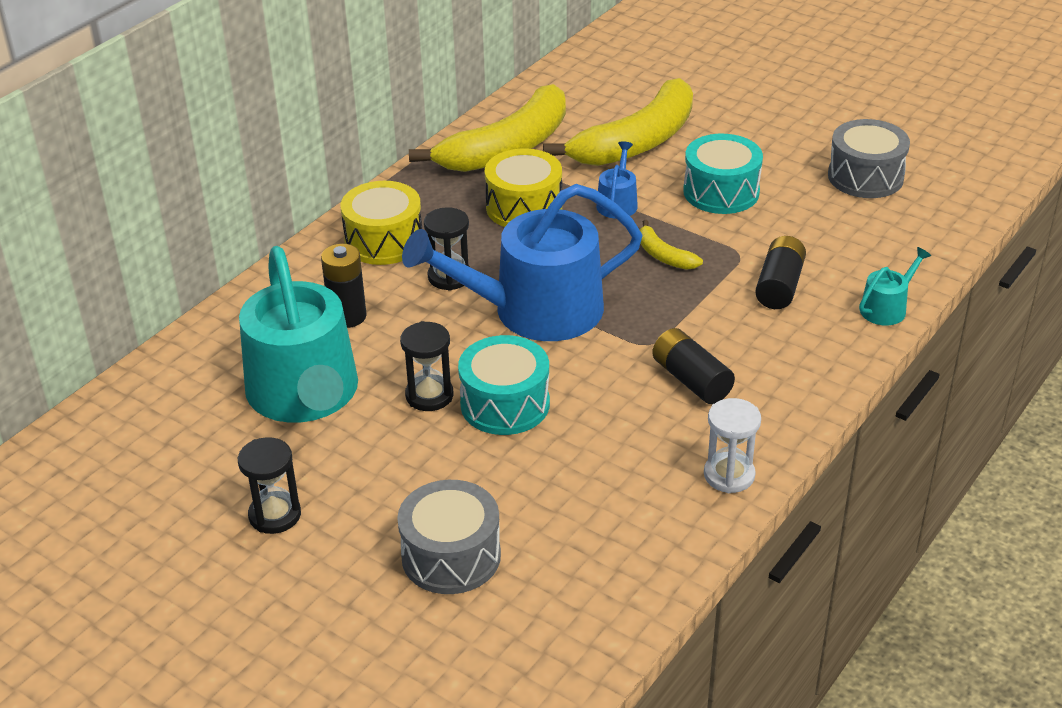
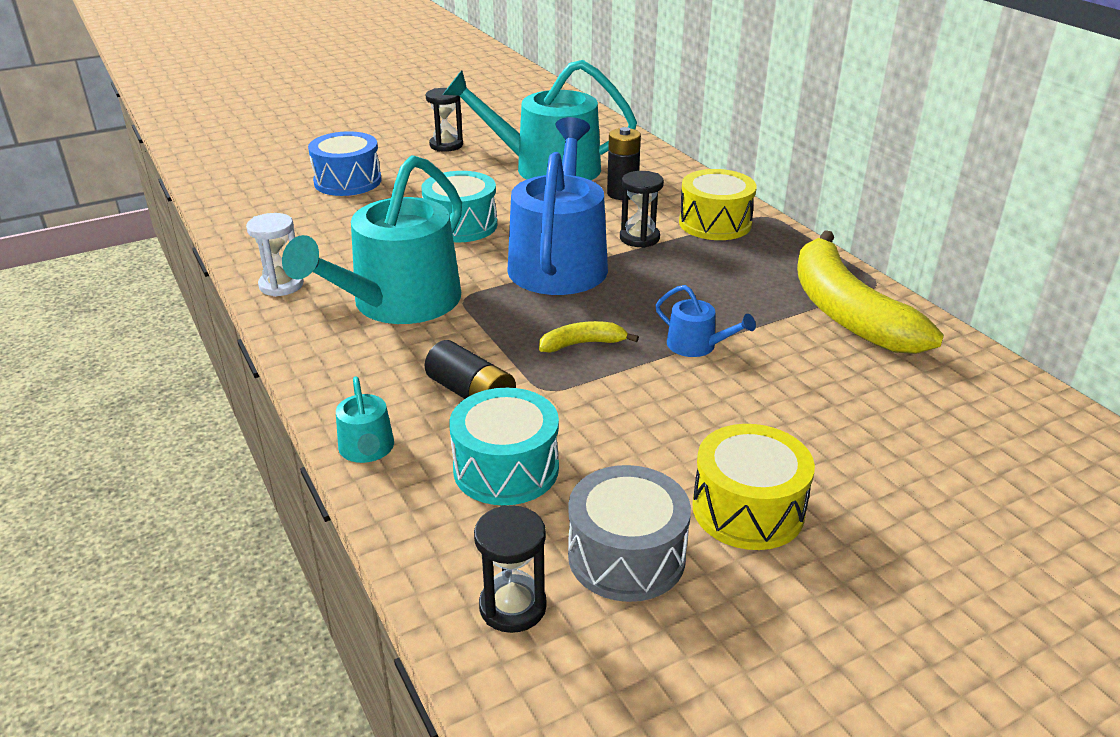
camera: 115 degrees right, 5 degrees down
(429, 395) = (501, 203): black hourglass -> black hourglass (513, 606)
(451, 556) = (347, 181): grey drum -> blue drum
(524, 207) = (724, 294): yellow drum -> yellow drum (748, 509)
(637, 142) = (819, 395): yellow banana -> none
(691, 380) = (398, 303): black battery -> turquoise watering can
(721, 192) = (672, 419): turquoise drum -> turquoise drum (506, 469)

